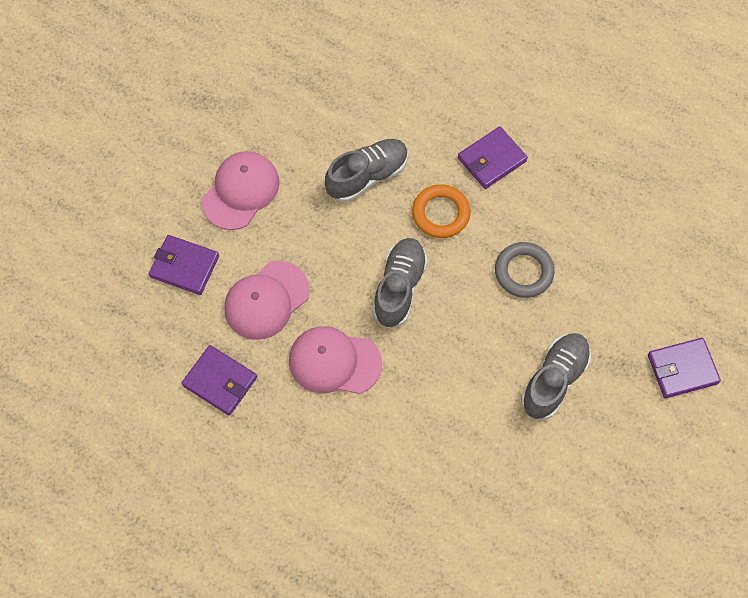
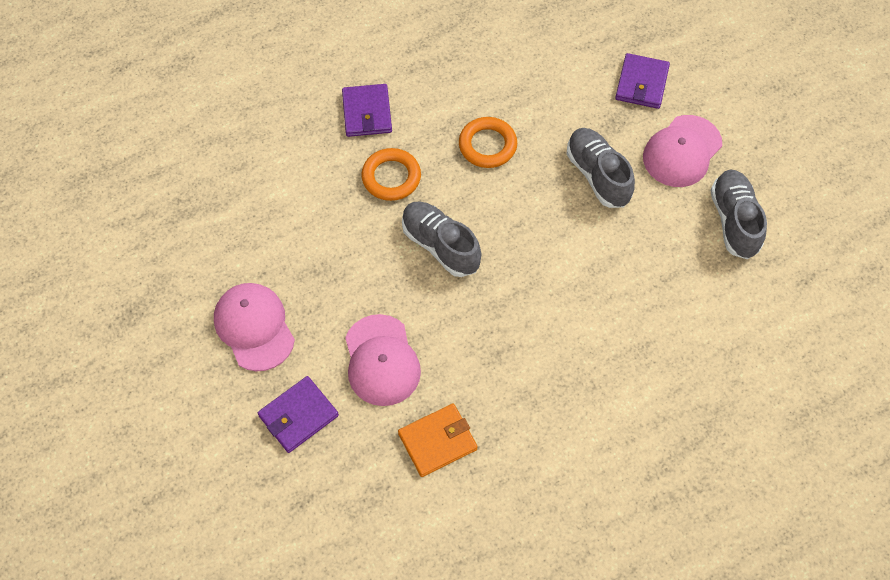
camera: 60 degrees left, 5 degrees down
(220, 381) = (437, 441): purple wallet -> orange wallet
(334, 362) = (478, 334): pink cap -> pink cap (682, 151)
(367, 176) = (314, 215): grey shoe -> grey shoe (734, 221)
(523, 272) = (487, 145): grey ring -> orange ring

